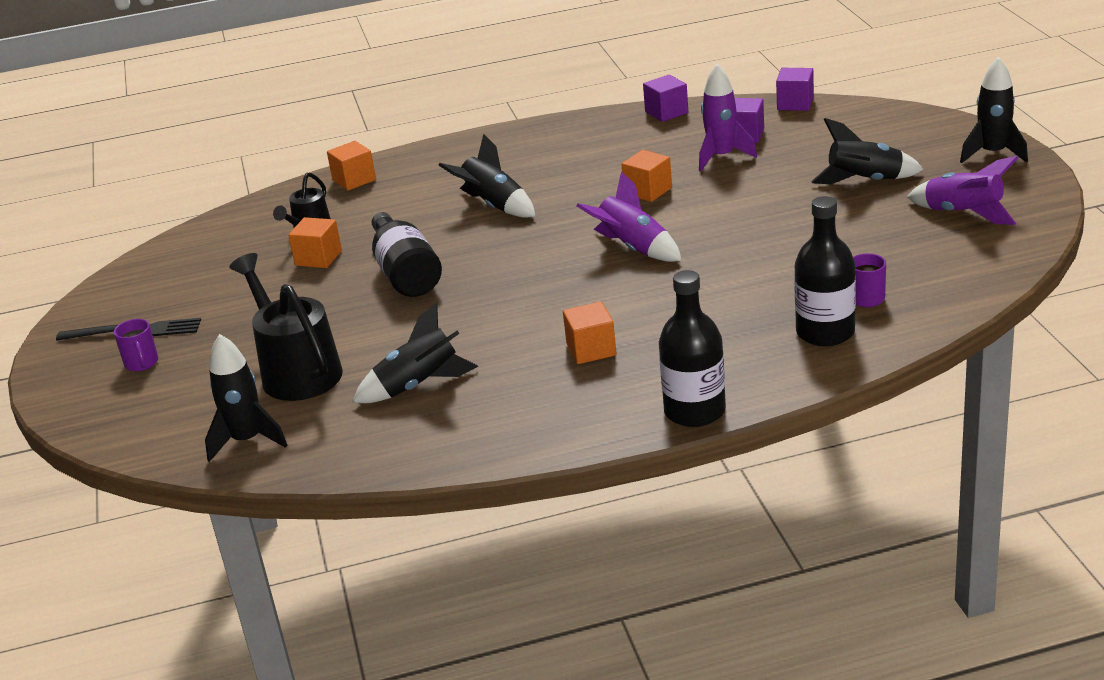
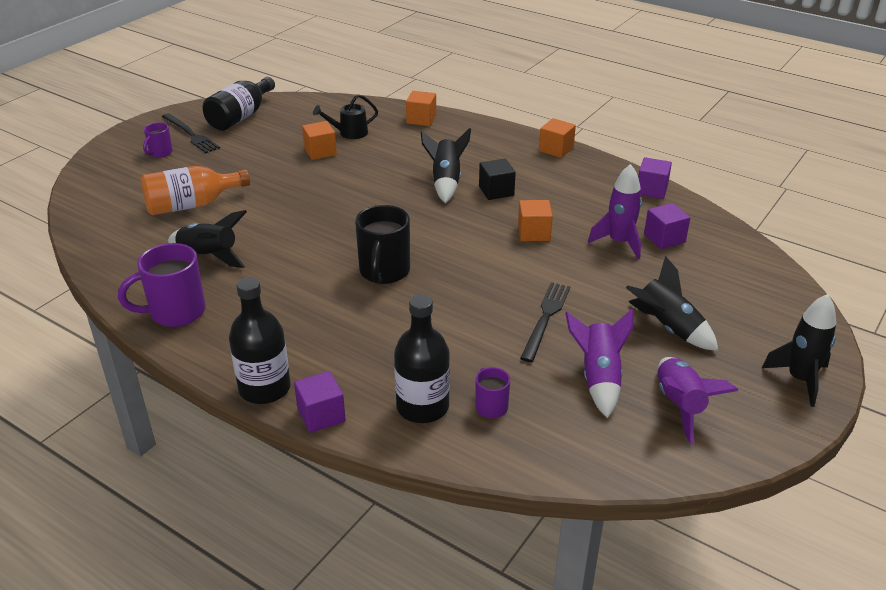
camera: 45 degrees right, 5 degrees up
(247, 440) = (107, 225): black rocket -> none
(296, 371) = (191, 205): black watering can -> orange bottle
(406, 274) = (331, 190): black bottle -> black bottle (240, 117)
(495, 434) = (175, 312): none -> purple mug
(552, 185) = (496, 191): none -> black cube
(591, 349) = (305, 305): orange cube -> orange cube (556, 149)
(598, 289) = (384, 272): none -> black mug
(633, 248) = (451, 262): purple rocket -> purple rocket (599, 378)
(780, 231) = (545, 318): none -> black fork
(795, 104) = (742, 240): purple cube -> purple cube (321, 415)

